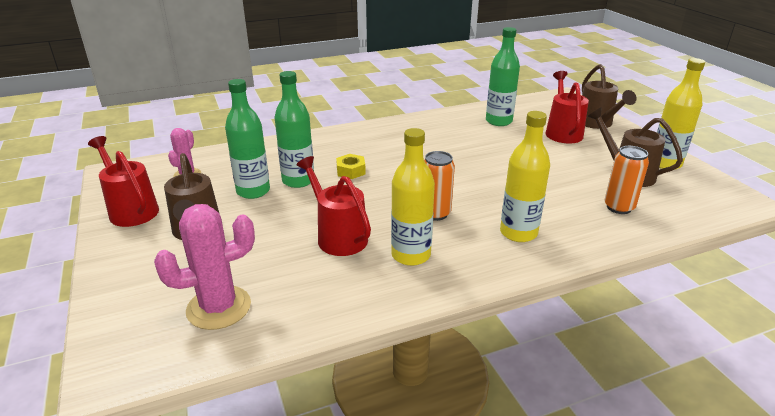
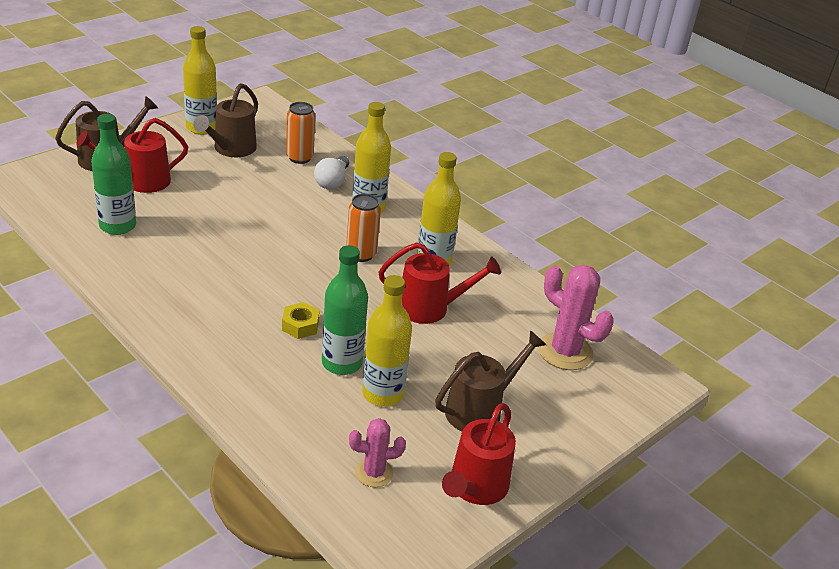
camera: 115 degrees left, 5 degrees up
(253, 191) = (382, 394): green bottle -> yellow bottle
(338, 236) = (431, 308): red watering can -> red watering can turned 120 degrees counterclockwise
(571, 219) = (332, 181): none -> white light bulb

